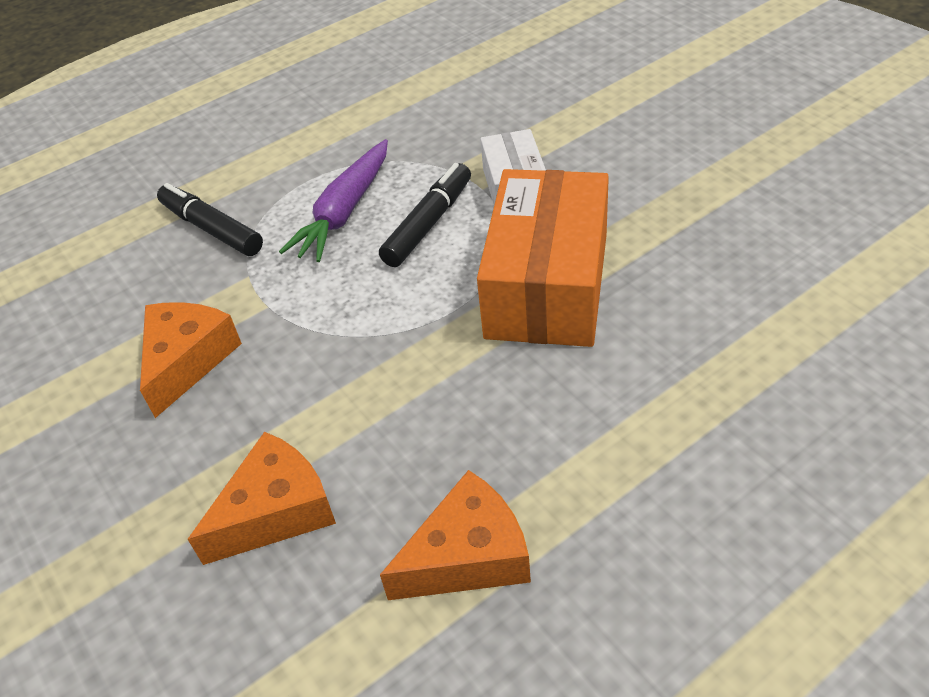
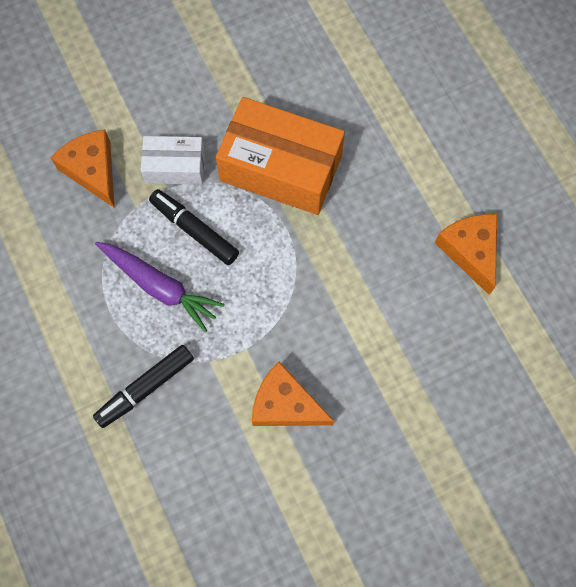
camera: 85 degrees left, 25 degrees up
(276, 511) = (422, 350): orange cheese -> orange cheese (92, 170)

